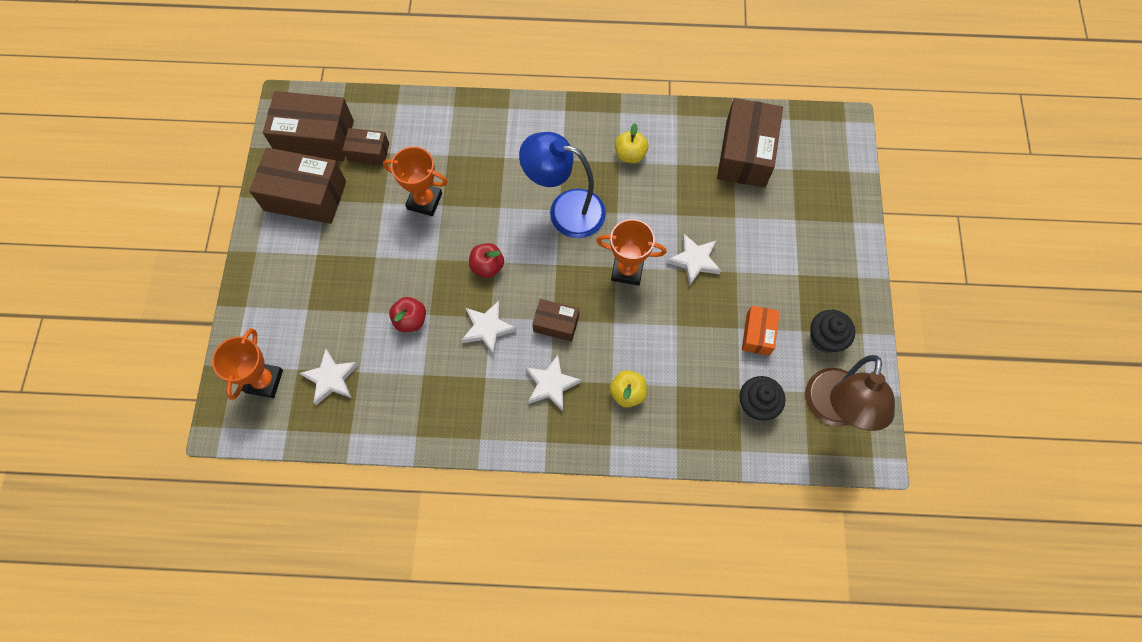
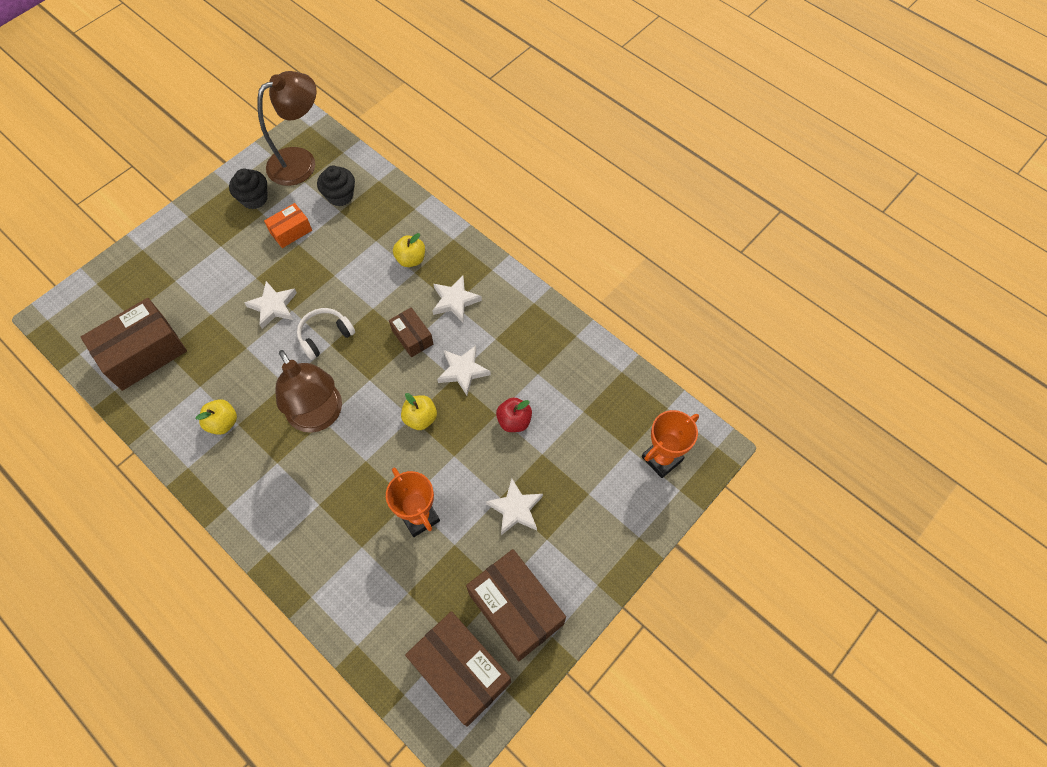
camera: 140 degrees left, 5 degrees down
(331, 378) = (608, 421): white star -> white star (515, 509)
(368, 152) = (426, 610): brown box -> none
(487, 266) = (420, 418): red apple -> yellow apple
(565, 210) = (319, 417): blue lamp -> brown lamp
(627, 270) = (325, 336): orange trophy -> white headphones

